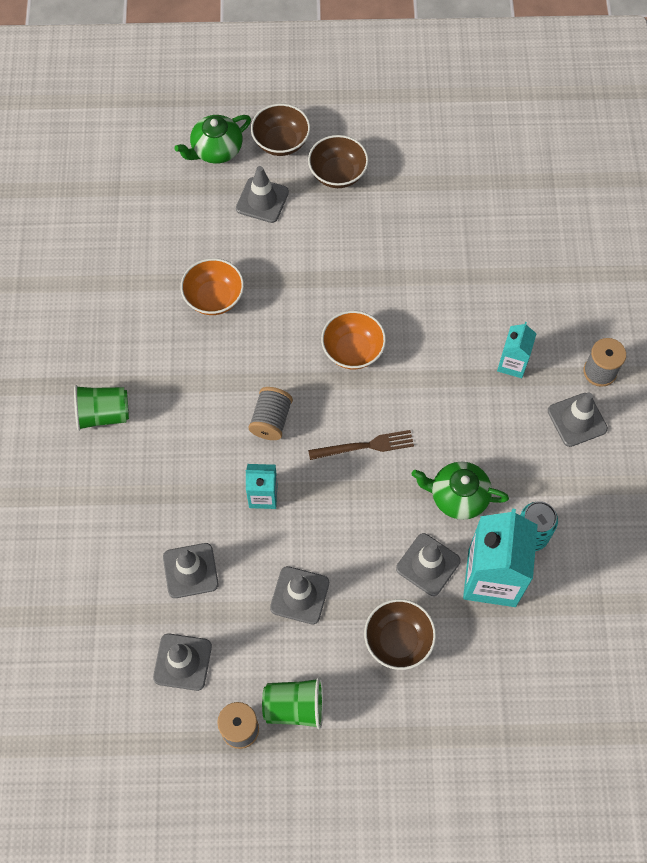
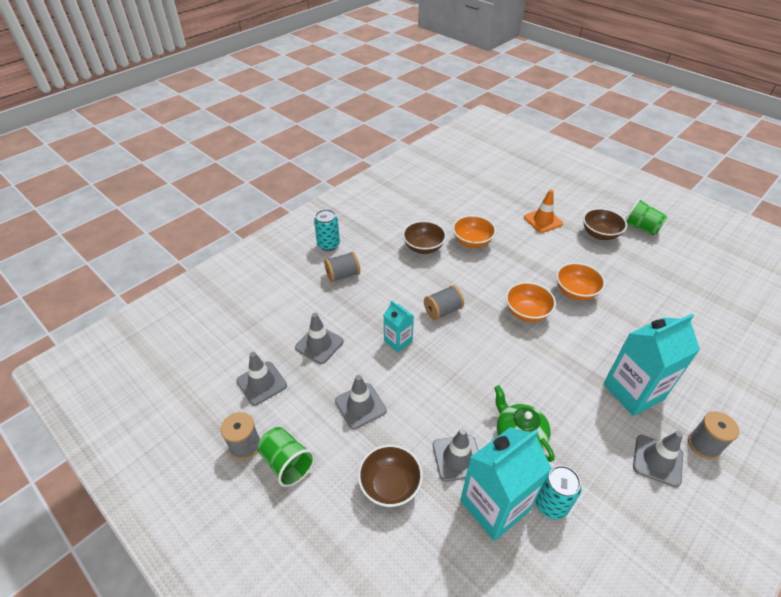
camera: 45 degrees right, 20 degrees down
(55, 439) = (328, 244): none -> turquoise can
(103, 414) = (362, 250): green cup -> green cup (640, 228)
(120, 466) = (343, 275): none -> grey spool
(216, 150) = (539, 190): green teapot -> none
(262, 200) = (543, 221): grey traffic cone -> orange traffic cone
(281, 142) = (579, 205): brown bowl -> brown bowl (423, 247)
(365, 446) = (484, 362): brown fork -> none
(376, 282) = (575, 292): none -> orange bowl
(512, 364) = (633, 392): turquoise carton -> turquoise carton, size x1.90

